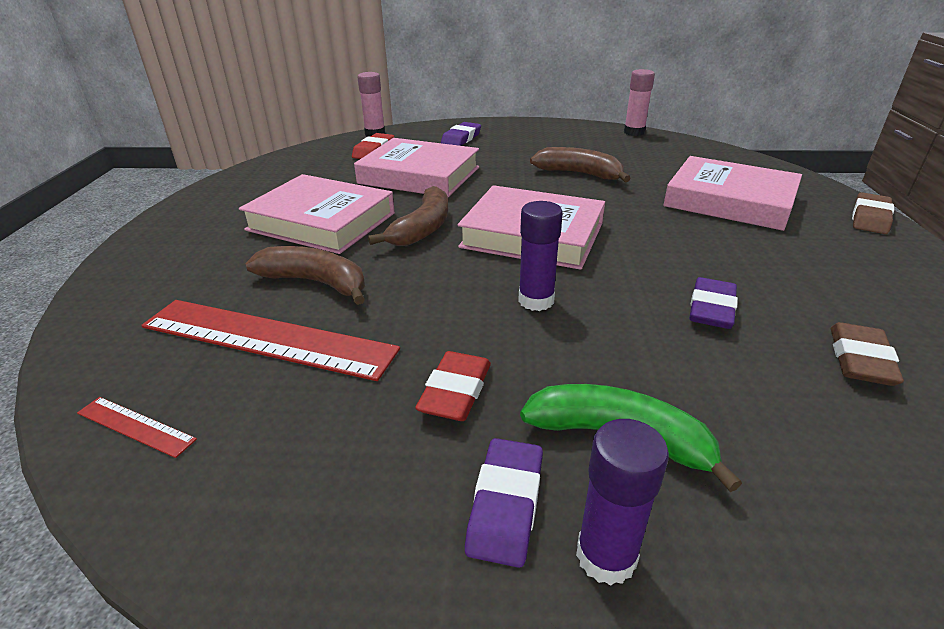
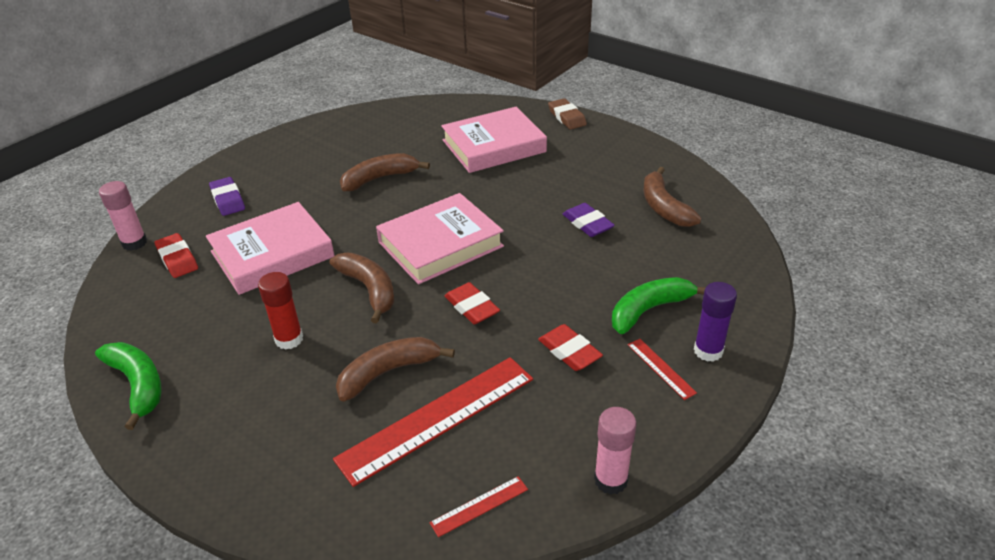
camera: 55 degrees left, 5 degrees up
(226, 191) = (138, 385): none -> green banana
(321, 221) = (289, 339): pink book -> red glue stick
(459, 290) = (471, 307): none -> red eraser
(506, 505) = (660, 368): purple eraser -> red ruler
(536, 300) = (516, 281): purple glue stick -> none
(634, 132) = (347, 117): pink glue stick -> pink glue stick (610, 480)
(860, 359) = (664, 207): brown eraser -> brown banana

